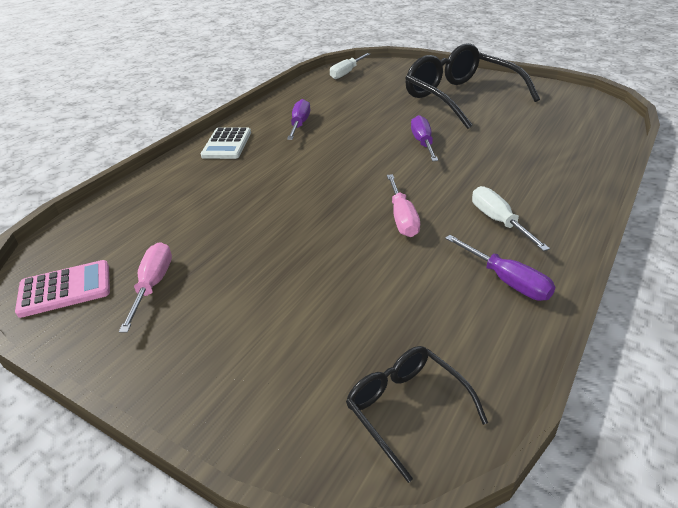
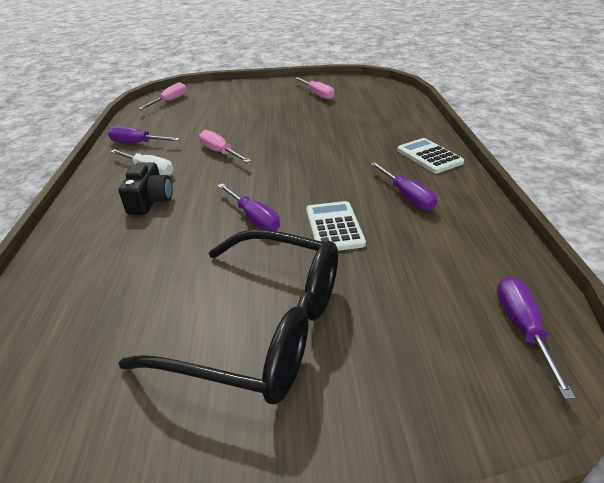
camera: 145 degrees right, 0 degrees up
(65, 289) = (352, 84): pink calculator -> none
(346, 73) = (521, 327): white screwdriver -> purple screwdriver
(373, 123) = (334, 227): none -> white calculator
(406, 409) = (170, 101): black glasses -> pink screwdriver
(505, 183) = (150, 200): none -> black camera

